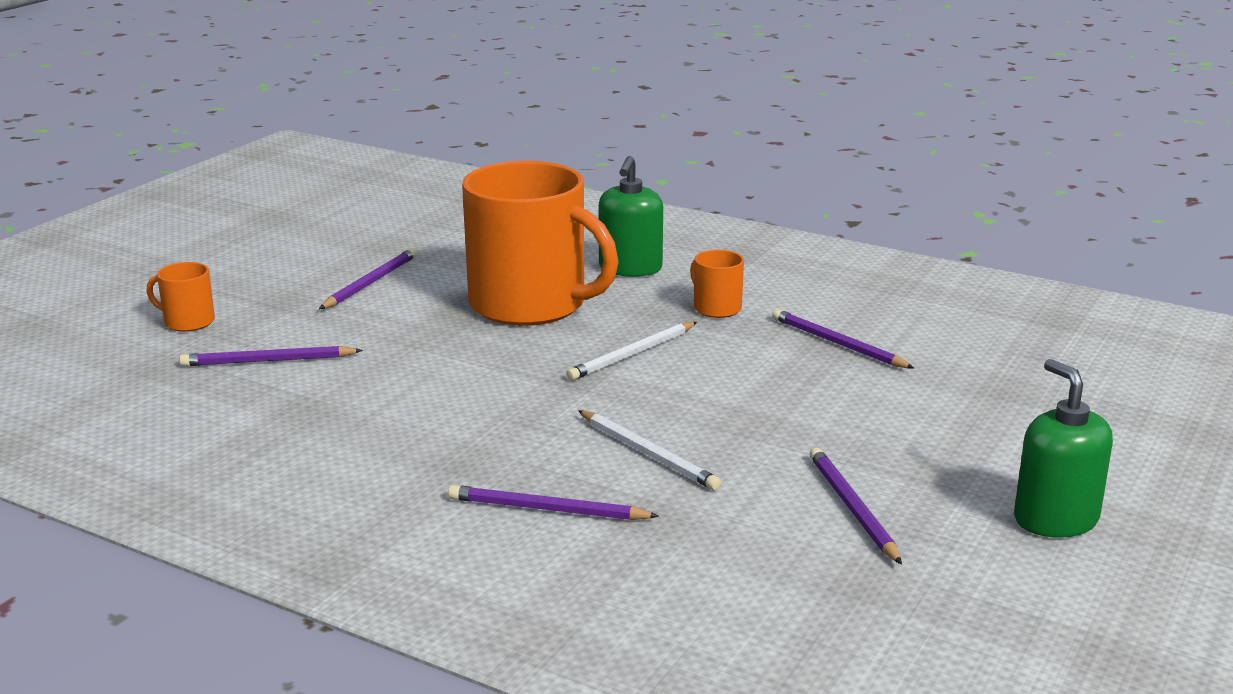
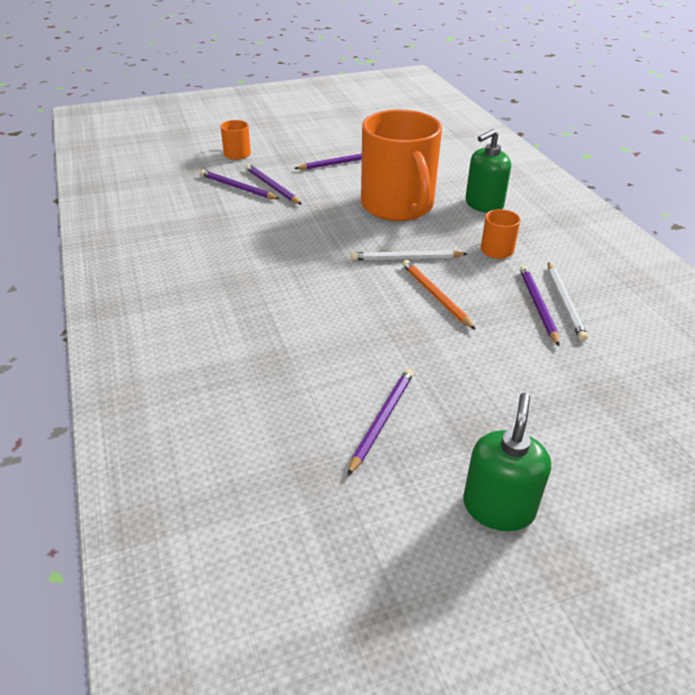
camera: 40 degrees right, 15 degrees up
(547, 509) = (232, 329): purple pencil -> purple pencil (272, 186)
(648, 453) = (326, 323): white pencil -> white pencil (564, 302)
(723, 377) = (435, 296): none -> orange pencil

